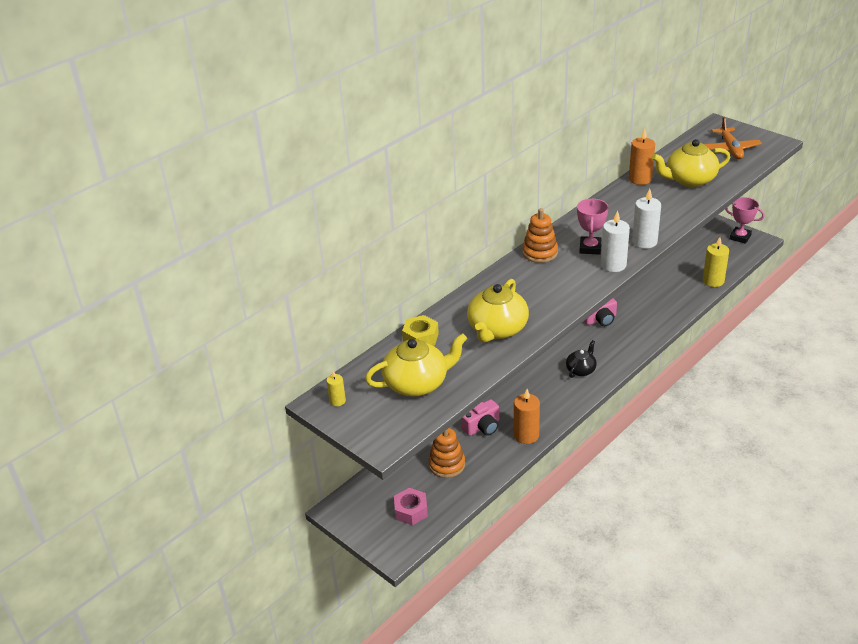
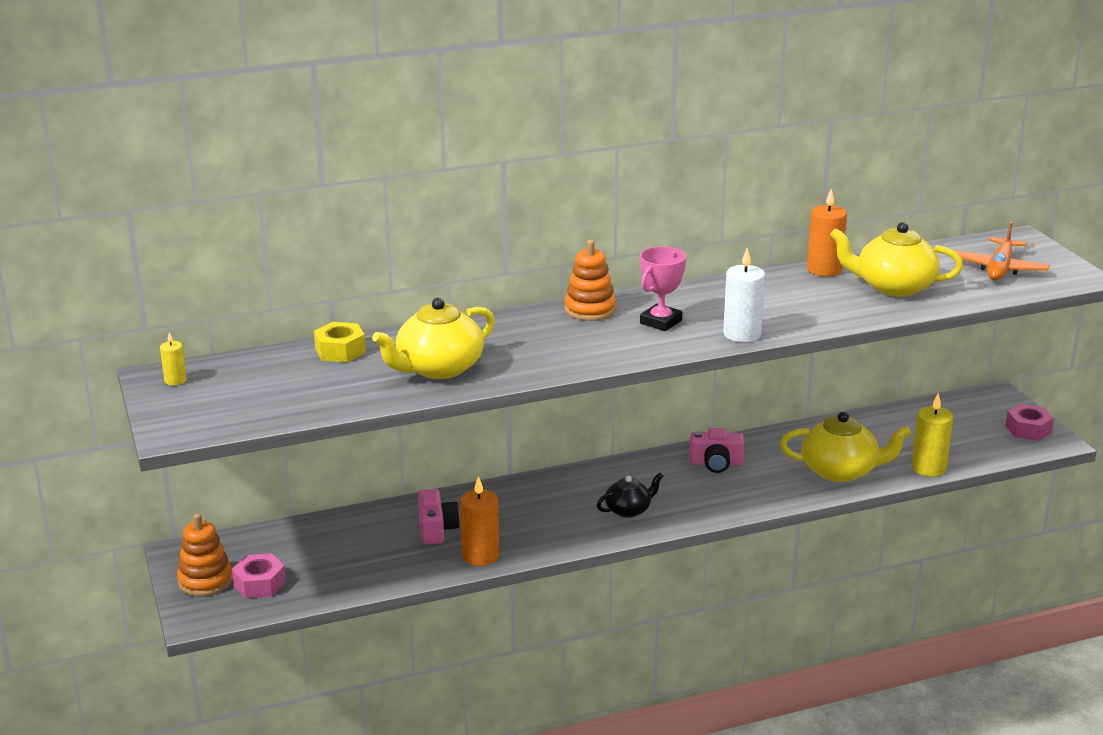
camera: 25 degrees right, 10 degrees down
(417, 383) = (280, 391): yellow teapot -> yellow teapot (840, 471)
(447, 465) = (351, 552): orange stacking toy -> orange stacking toy (205, 581)
(482, 427) = (436, 529): pink camera -> pink camera turned 90 degrees counterclockwise
(613, 265) = (668, 346): white candle -> none
(740, 237) = (1028, 429): pink trophy -> pink nut

